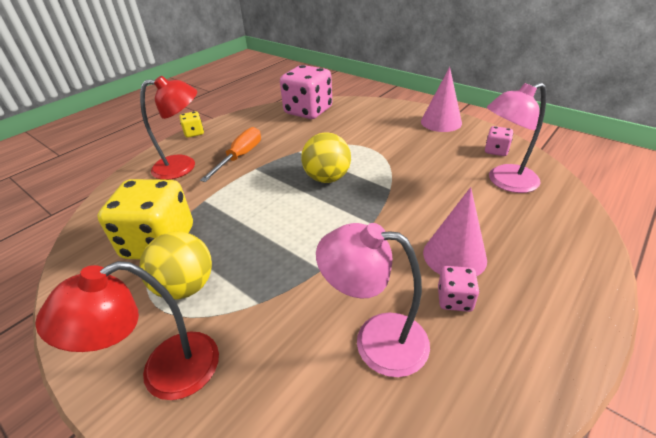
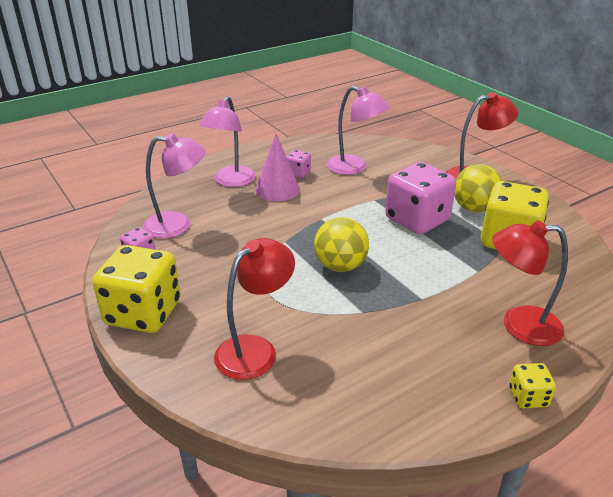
camera: 165 degrees left, 5 degrees down
(240, 157) = (441, 322): orange screwdriver -> none
(308, 111) = (318, 402): pink dice -> pink dice (417, 220)
(355, 121) = (255, 349): none -> red lamp
(441, 122) = (143, 313): pink cone -> yellow dice
(526, 254) = (231, 181): none -> pink lamp

